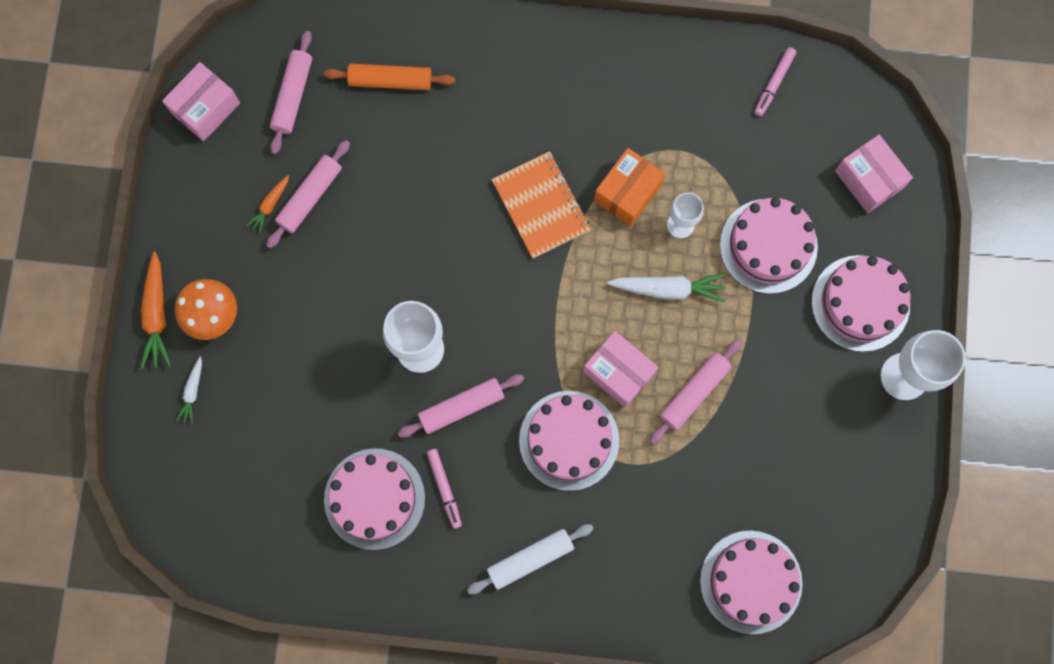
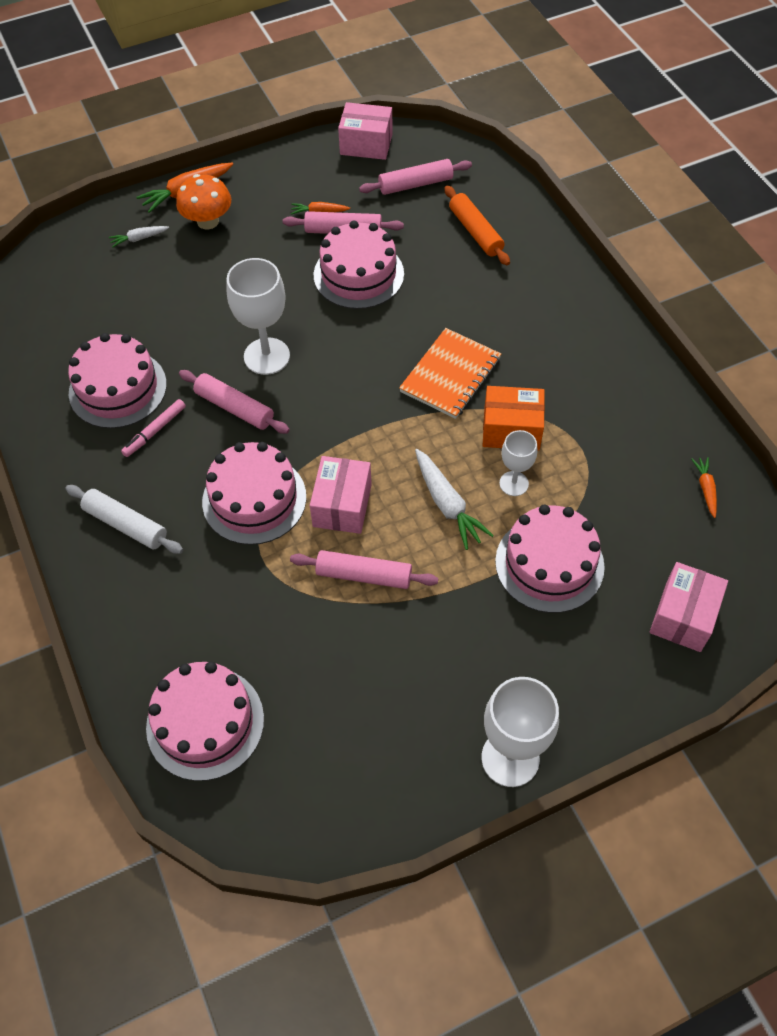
camera: 60 degrees right, 20 degrees down
(774, 83) = (705, 489): pink marker -> orange carrot
(860, 303) = (555, 675): pink cake -> pink cake (358, 274)

